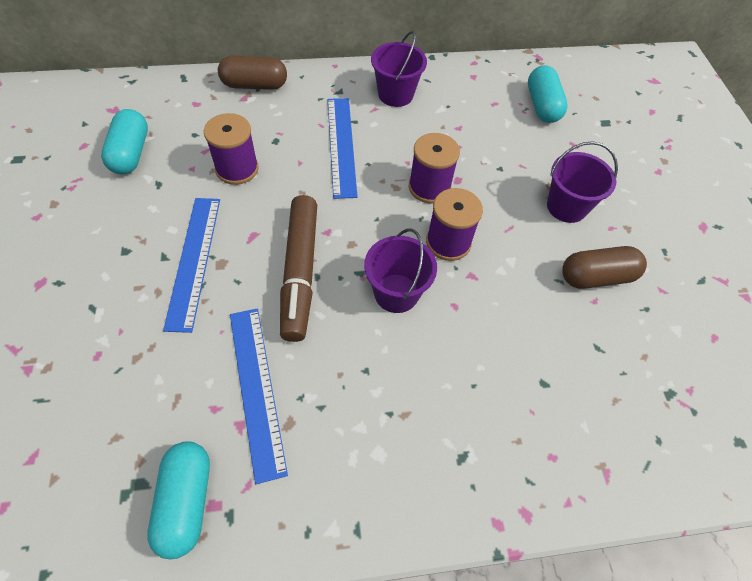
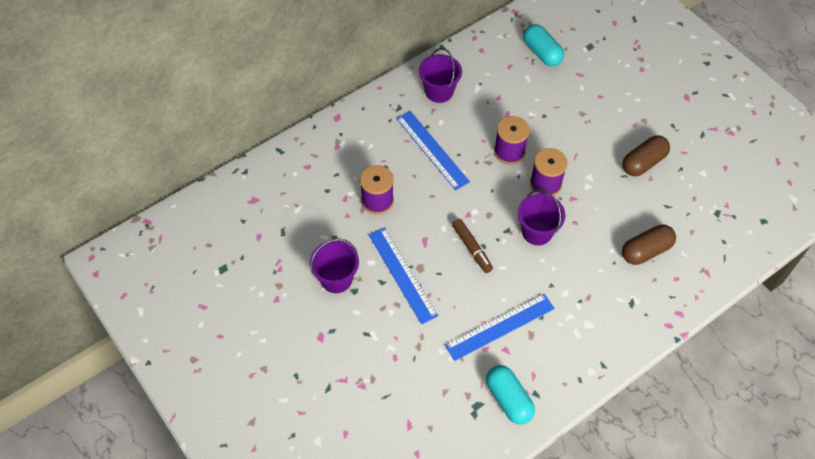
camera: 25 degrees left, 0 degrees up
(131, 153) = (297, 225): turquoise capsule -> none
(254, 85) = (336, 131): brown capsule -> brown capsule (646, 251)
(257, 389) = (500, 326): blue ruler -> blue ruler turned 75 degrees counterclockwise
(300, 272) = (472, 248): brown marker -> brown marker, size x0.58
(566, 207) = (600, 123): purple bucket -> purple bucket (336, 279)

